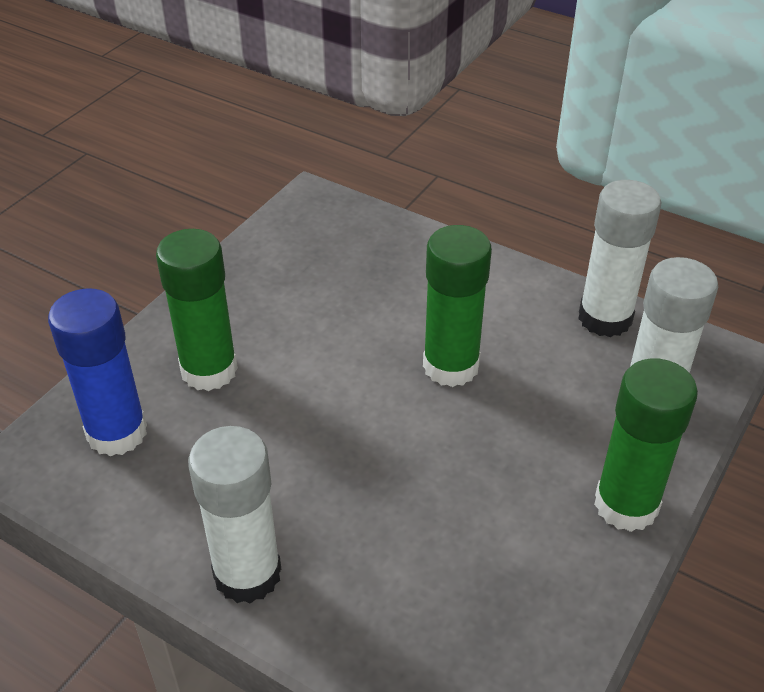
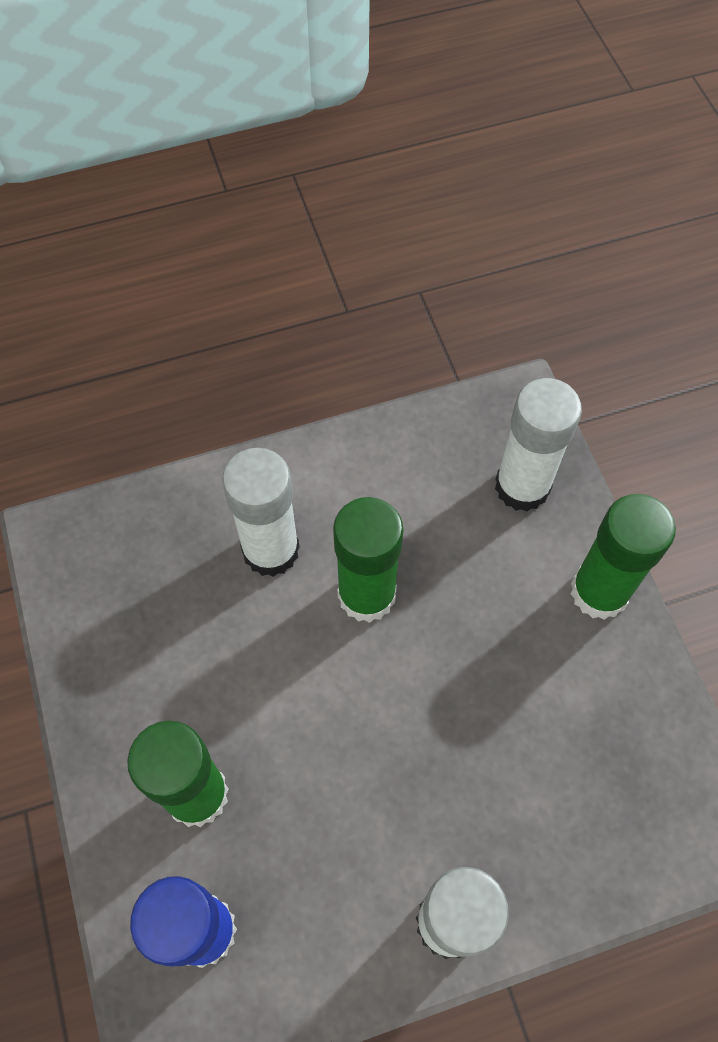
camera: 50 degrees left, 20 degrees up
(605, 318) = (417, 440): white glue stick -> white glue stick (271, 550)

